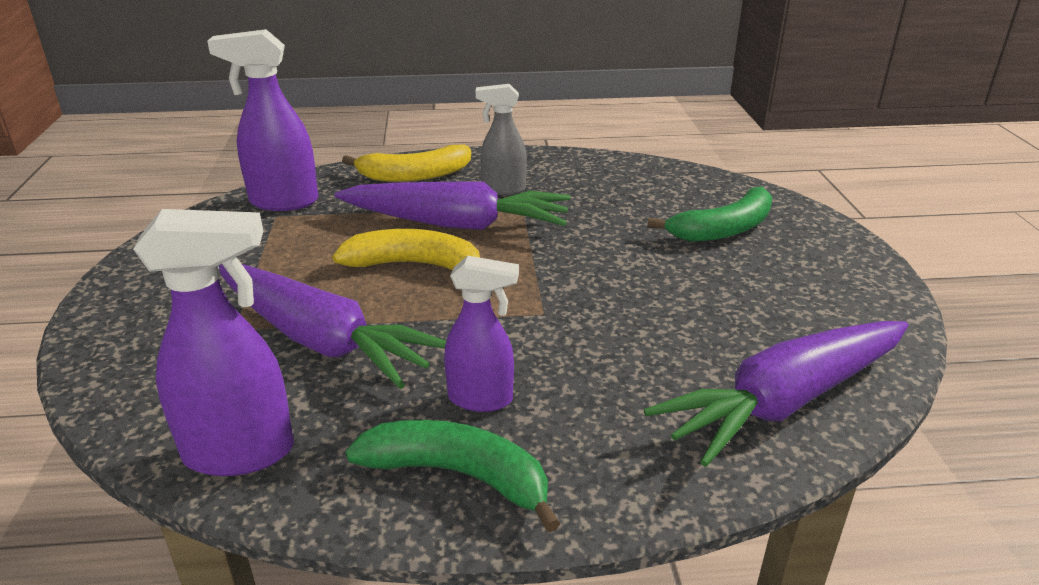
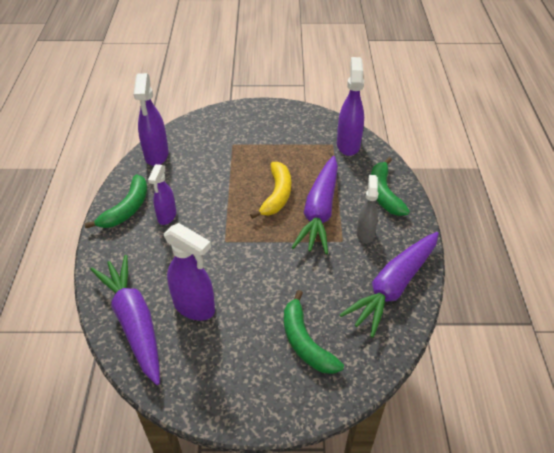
camera: 95 degrees right, 15 degrees up
(322, 340) = (218, 169): purple carrot -> purple carrot (393, 287)
(414, 175) = (384, 193): yellow banana -> green banana
(712, 331) = (194, 307): none -> purple spray bottle

